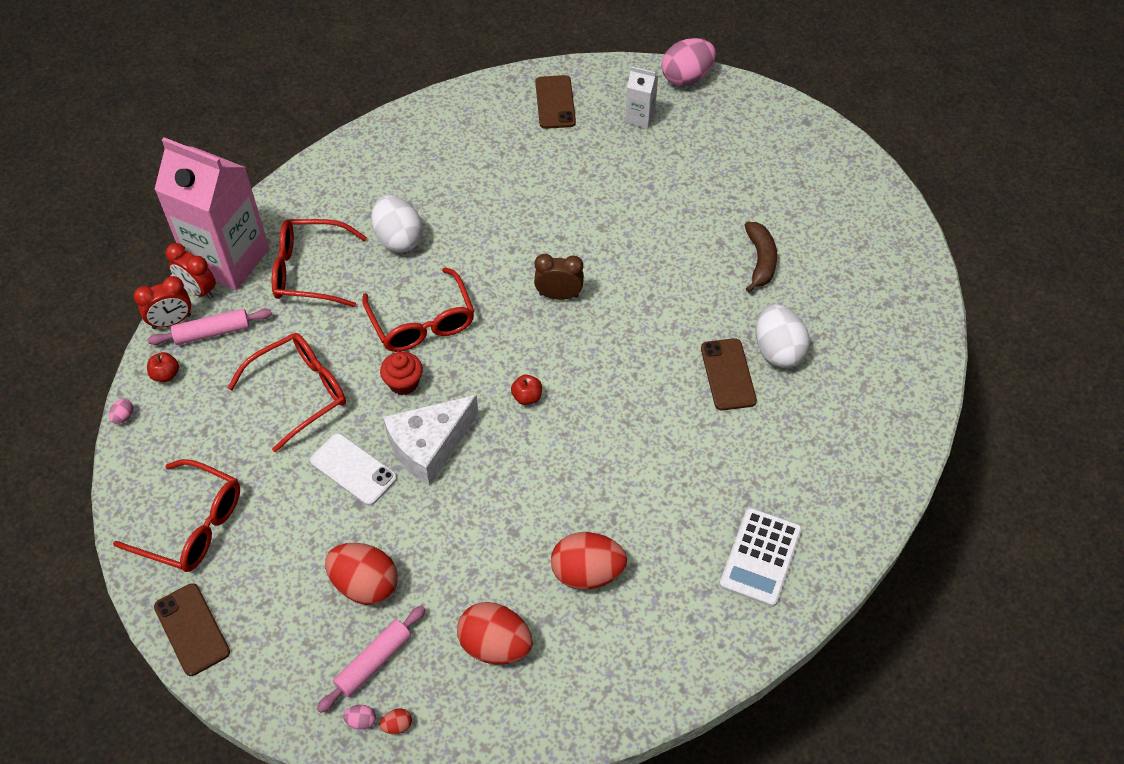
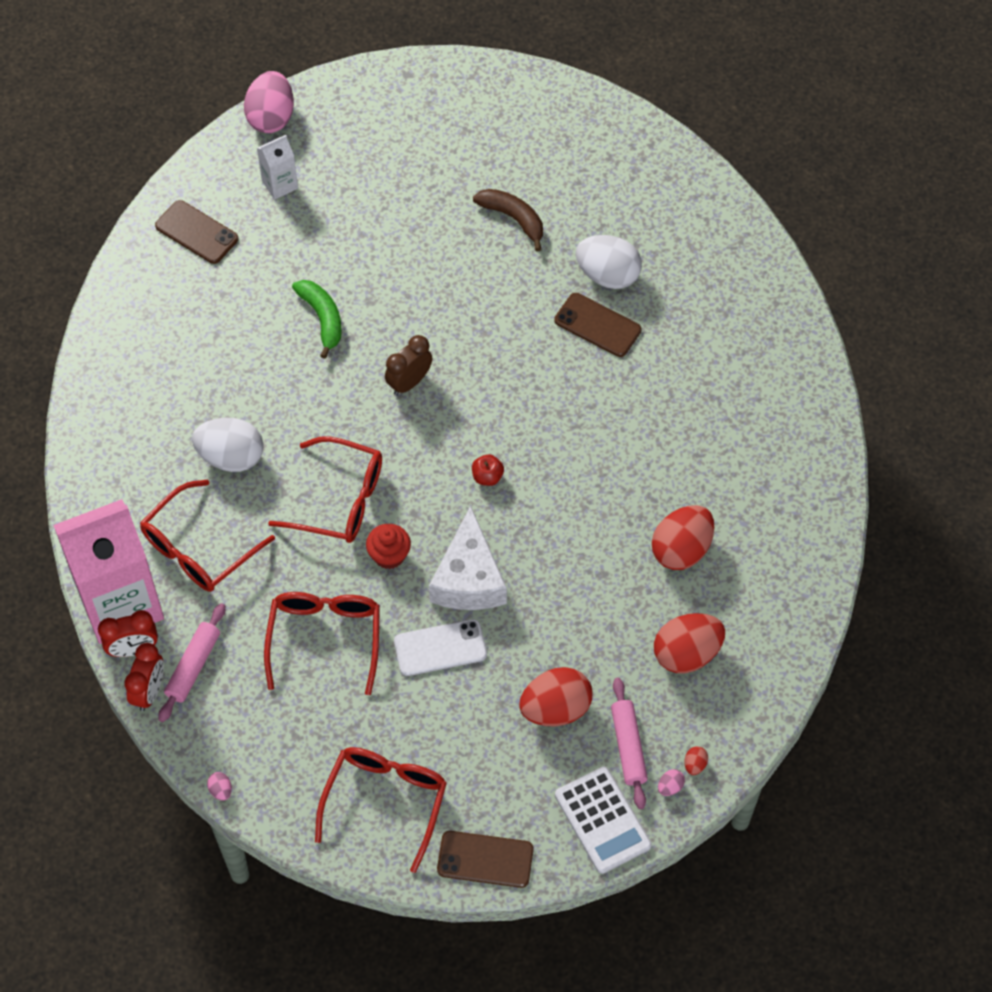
camera: 50 degrees left, 5 degrees up
(166, 375) = (205, 731): red apple -> none
(192, 525) = (385, 801): red glasses -> red glasses turned 45 degrees counterclockwise
(559, 212) = (322, 319): none -> green banana
(760, 557) = (770, 428): white calculator -> white calculator (603, 820)

